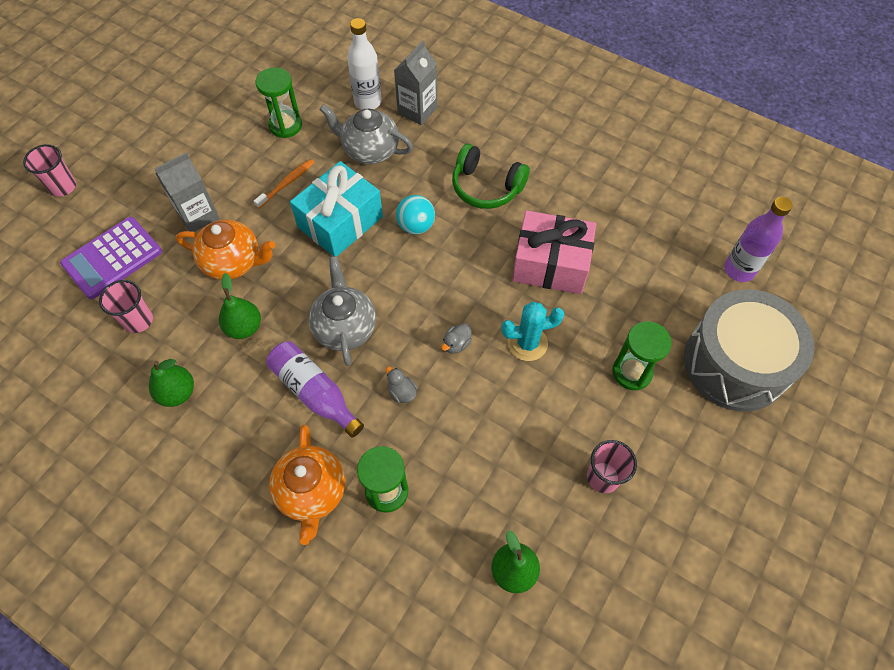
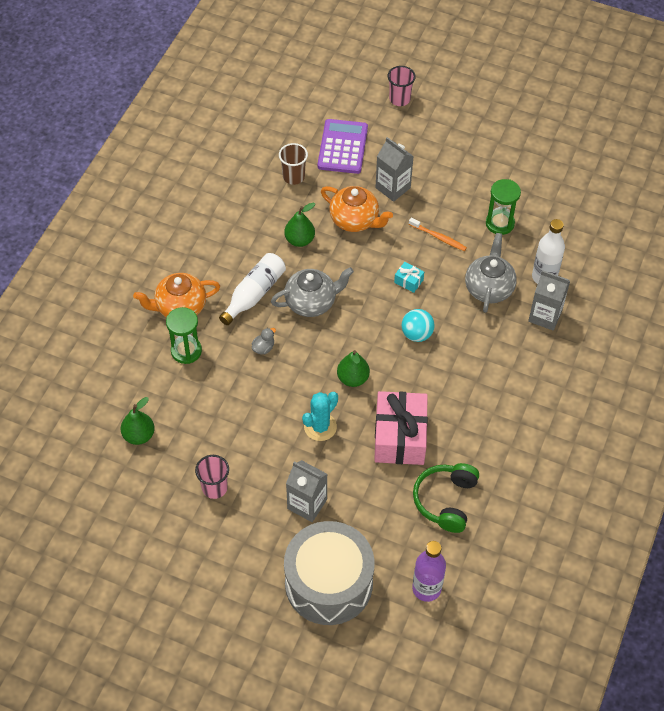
camera: 80 degrees right, 5 degrees down
(112, 258) = (342, 147): purple calculator -> purple calculator turned 60 degrees clockwise
(138, 320) = (293, 177): pink cup -> brown cup
(177, 393) = (241, 214): green pear -> green pear (353, 378)
(233, 262) = (355, 220): orange teapot -> orange teapot turned 60 degrees counterclockwise
(314, 393) = (254, 294): purple bottle -> white bottle
(340, 222) = (408, 281): turquoise gift -> turquoise gift, size x0.41
(456, 344) = (310, 378): grey duck -> none
(486, 187) = (471, 380): green headphones -> green headphones (446, 500)
(527, 343) = (320, 427): turquoise cactus -> turquoise cactus turned 60 degrees clockwise
(632, 372) = (307, 504): green hourglass -> grey carton

